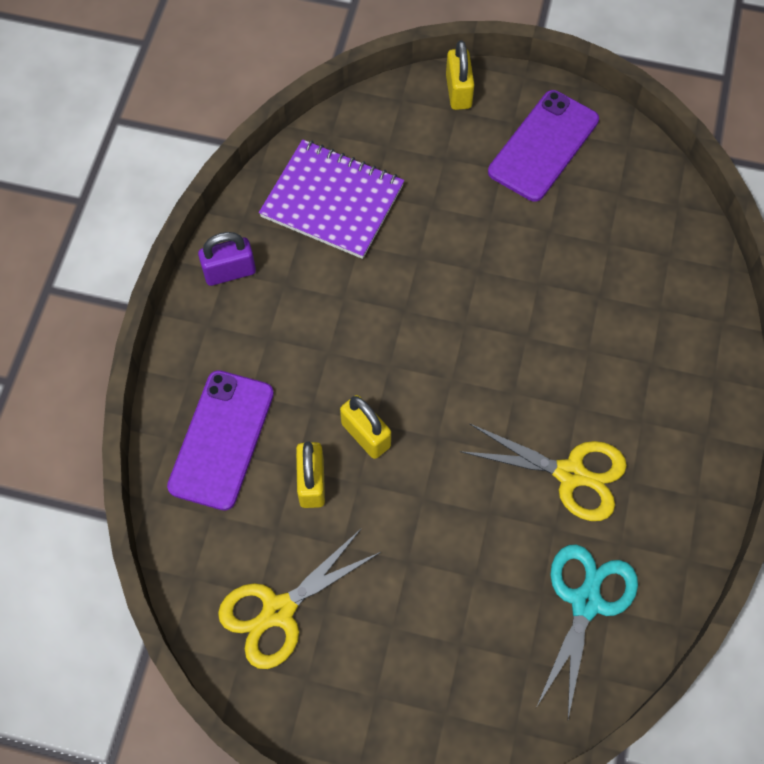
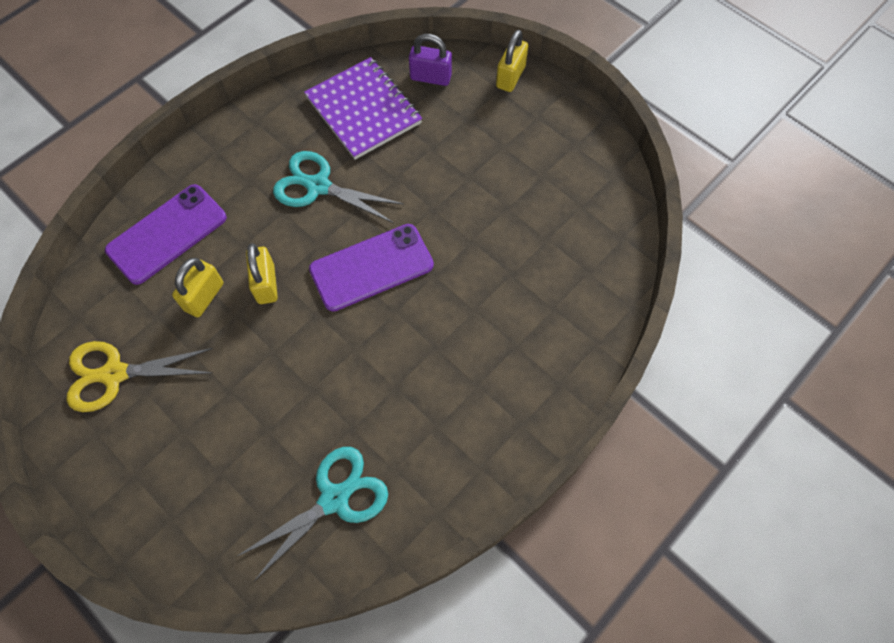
camera: 30 degrees right, 0 degrees up
(229, 272) = (258, 124): purple padlock -> purple padlock (430, 77)
(345, 306) = (318, 186): none -> turquoise scissors
(543, 146) = (547, 144): purple phone -> purple phone (371, 267)
(570, 474) = (393, 394): yellow scissors -> none

